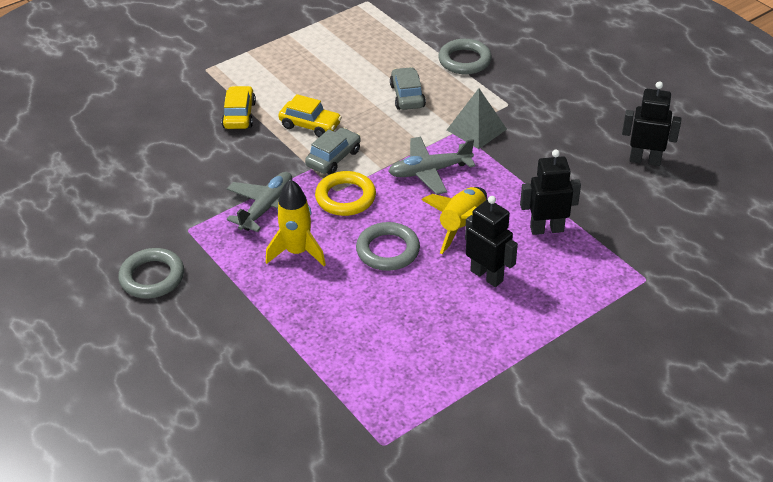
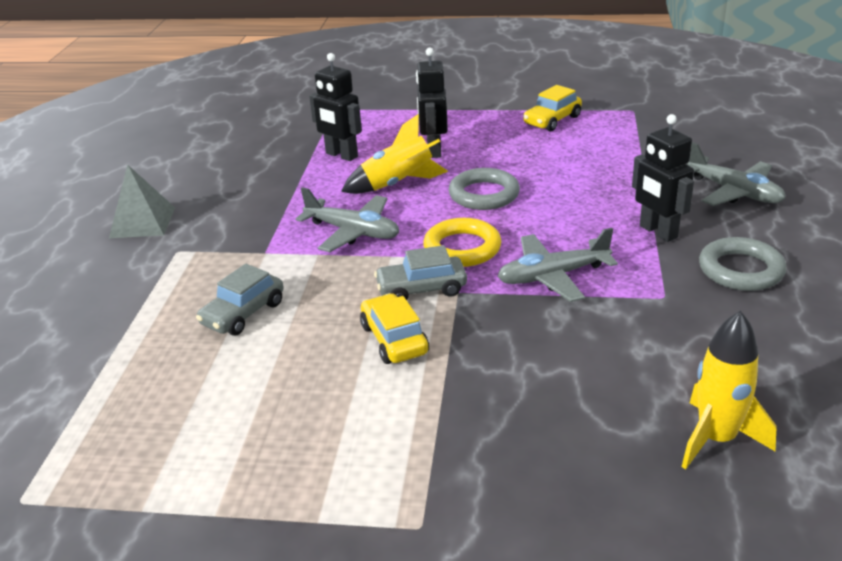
camera: 135 degrees left, 10 degrees down
(203, 361) = (734, 192): none -> grey plane
(239, 115) = (461, 405): yellow car -> yellow car (552, 120)
(297, 252) = (566, 227): yellow rocket -> yellow rocket (716, 439)
(464, 60) = (115, 319): grey ring -> none
(476, 129) = (248, 244): grey pyramid -> grey pyramid (142, 222)
(645, 160) = (185, 160): black robot -> black robot (658, 232)

